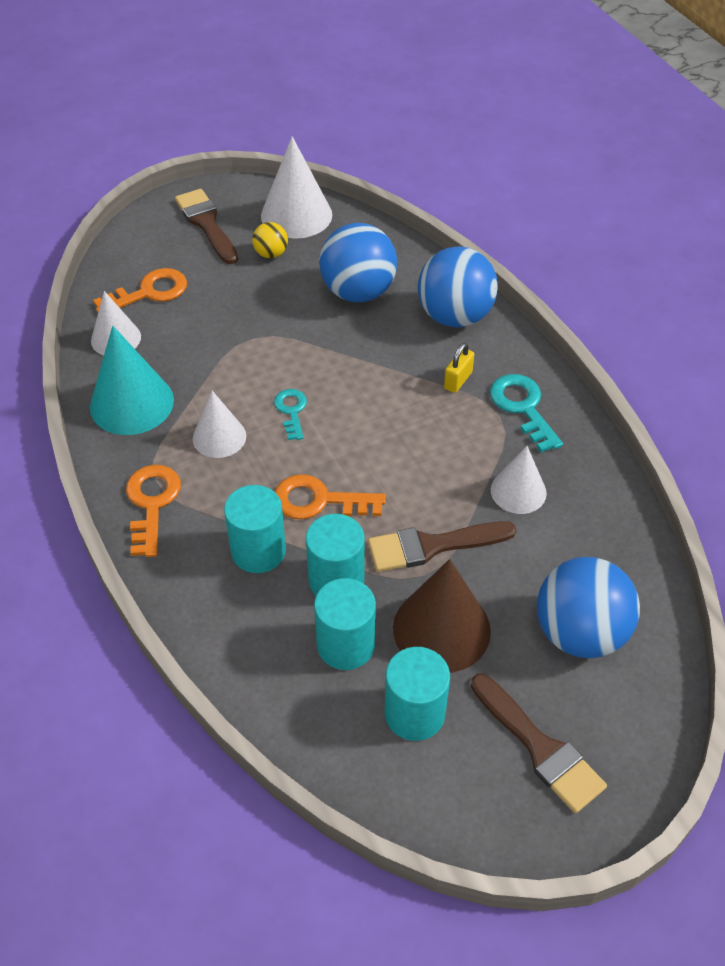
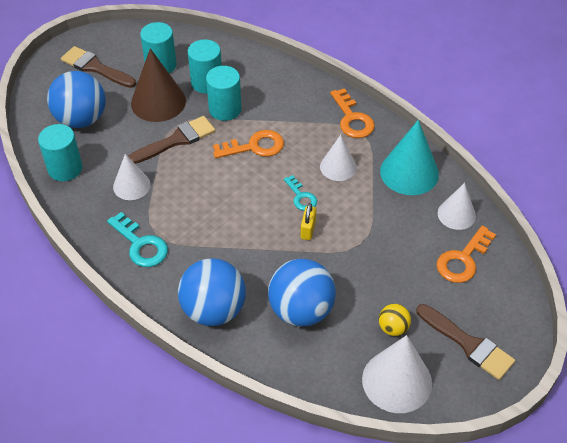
camera: 160 degrees right, 0 degrees up
(258, 551) = (276, 111): turquoise cylinder -> turquoise cylinder (65, 168)
(458, 380) = (194, 253): yellow padlock -> yellow padlock (308, 229)

